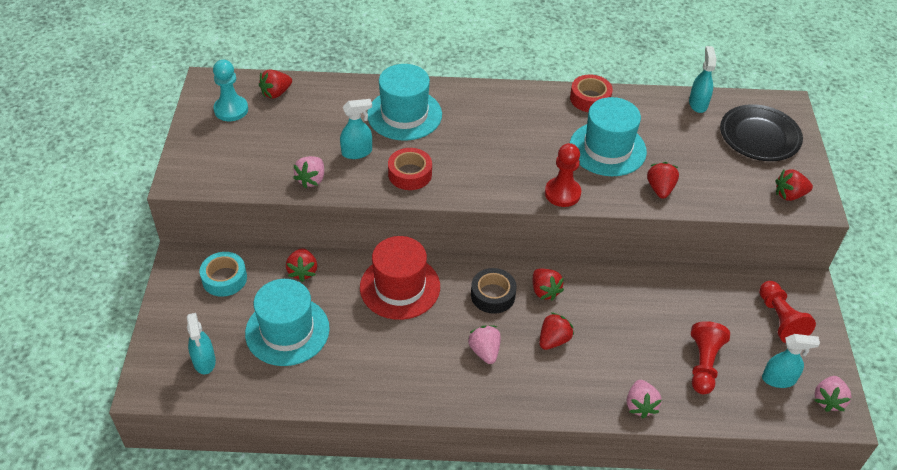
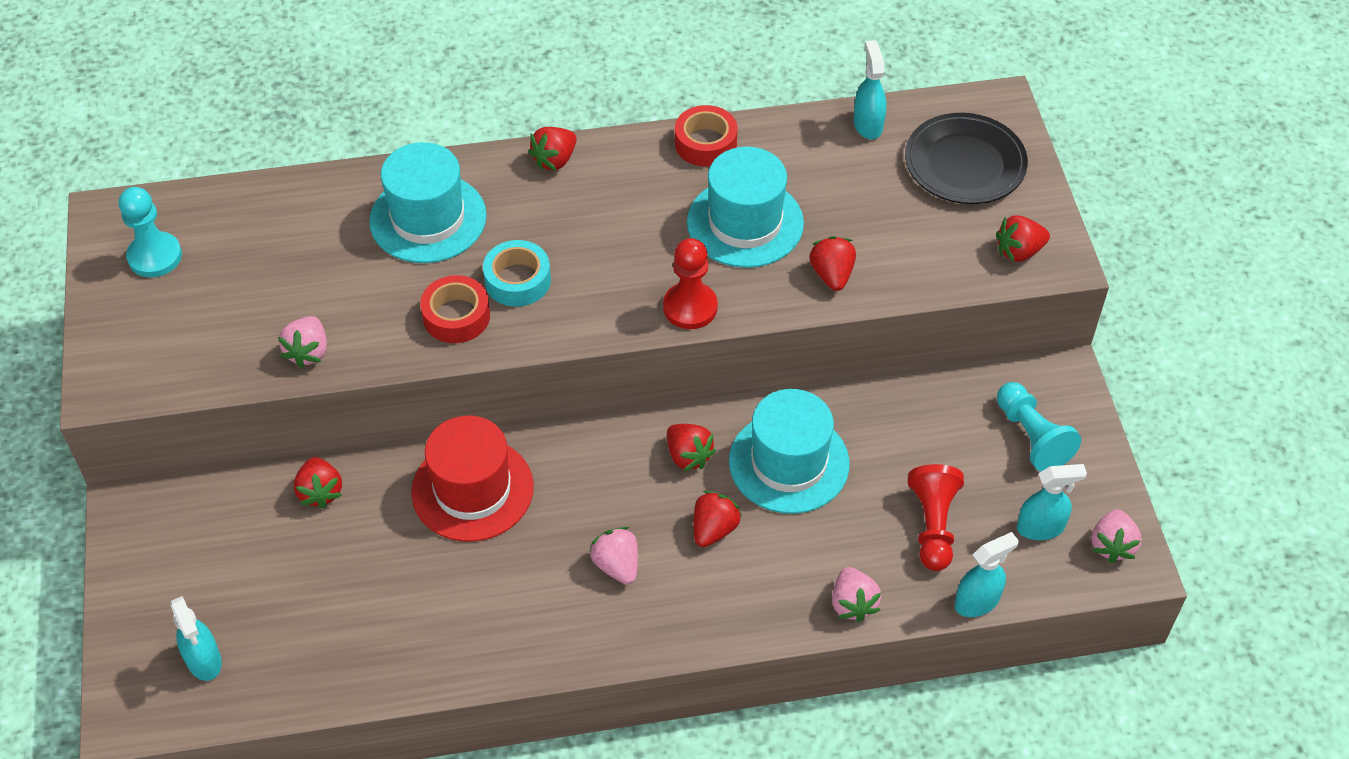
camera: 10 degrees left, 5 degrees up
(224, 278) = (203, 525): turquoise tape -> turquoise tape (517, 280)
(276, 93) = (219, 216): red strawberry -> red strawberry (555, 160)
(287, 331) = (318, 589): turquoise hat -> turquoise hat (789, 462)
(357, 152) = (368, 294): turquoise spray bottle -> turquoise spray bottle (977, 601)
(493, 295) = (613, 476): black tape -> none
(780, 319) = (1031, 437): red pawn -> turquoise pawn

